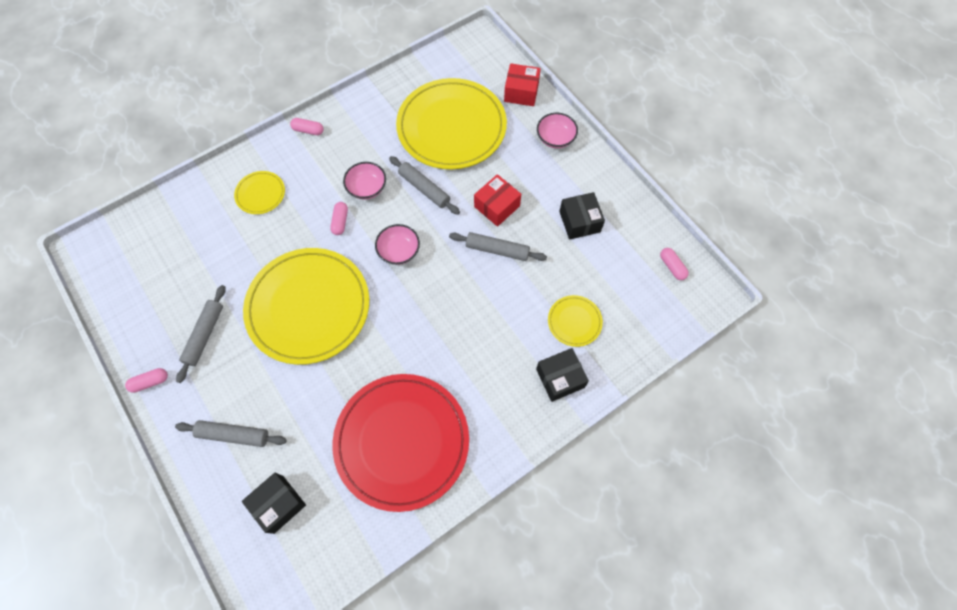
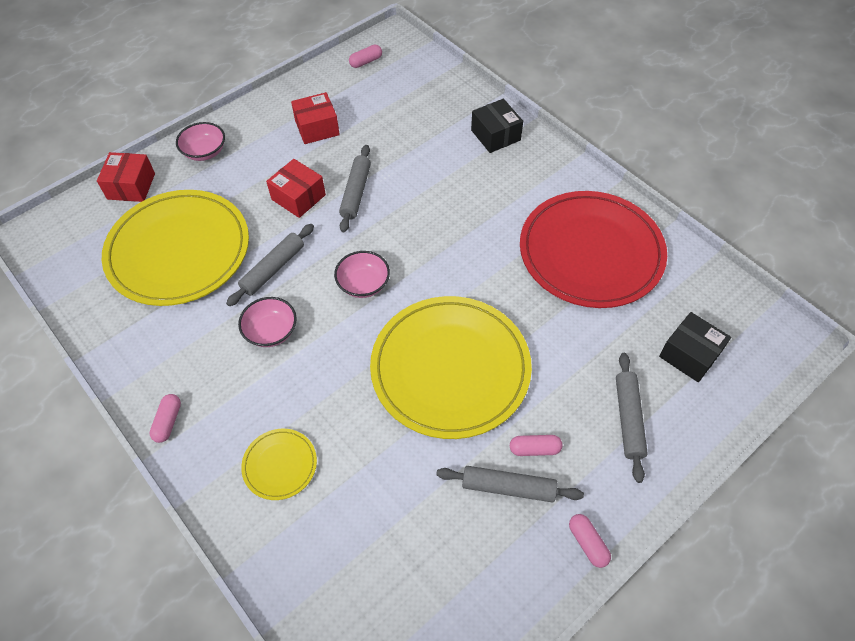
camera: 95 degrees left, 10 degrees down
(340, 221) = (324, 354): pink capsule -> pink capsule (534, 449)
(574, 321) = (434, 127): yellow plate -> none
(579, 221) = (317, 128): black box -> red box

